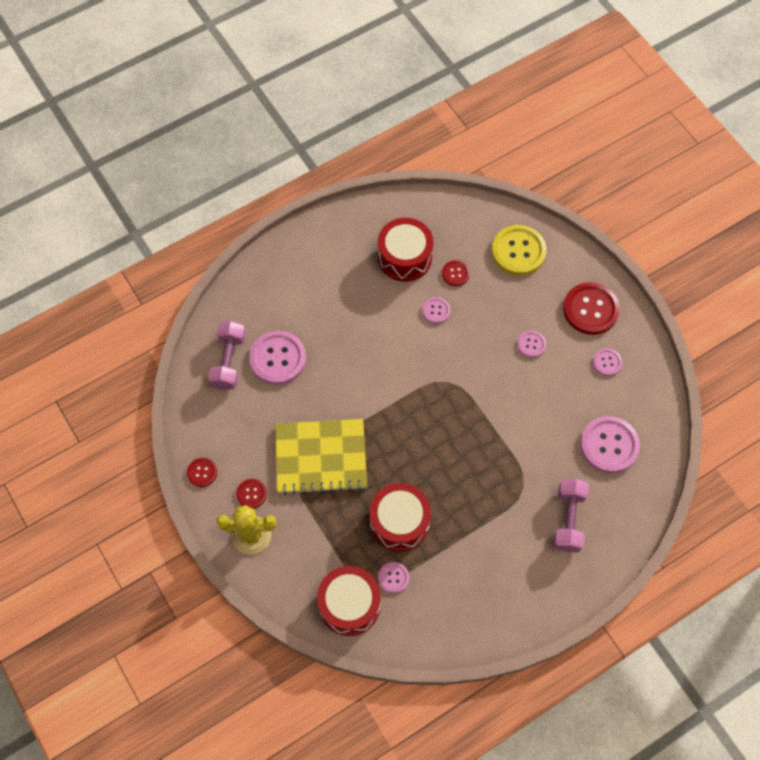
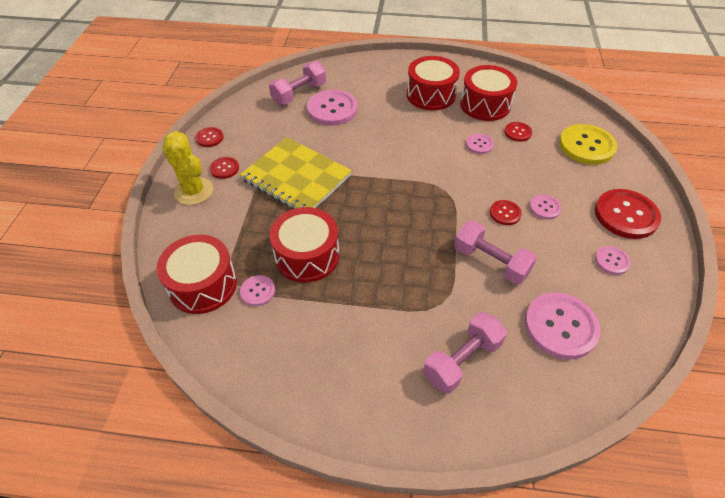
camera: 40 degrees right, 15 degrees down
(348, 277) = (431, 95): none -> red drum
(507, 372) = (505, 213): none -> red button
(530, 426) = (491, 262): none -> pink dumbbell

